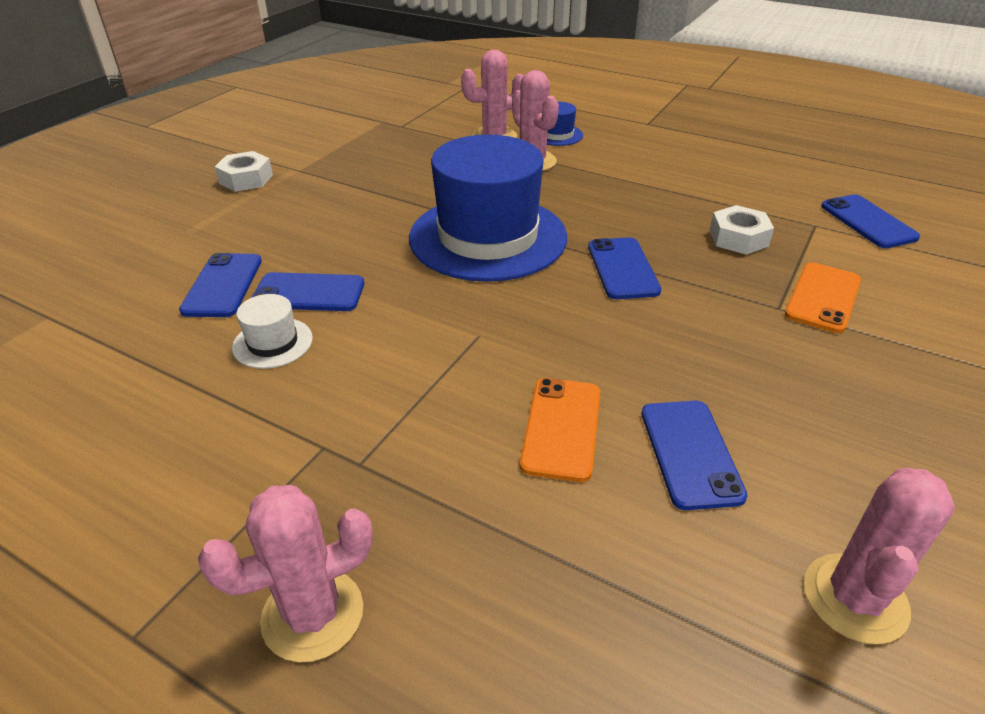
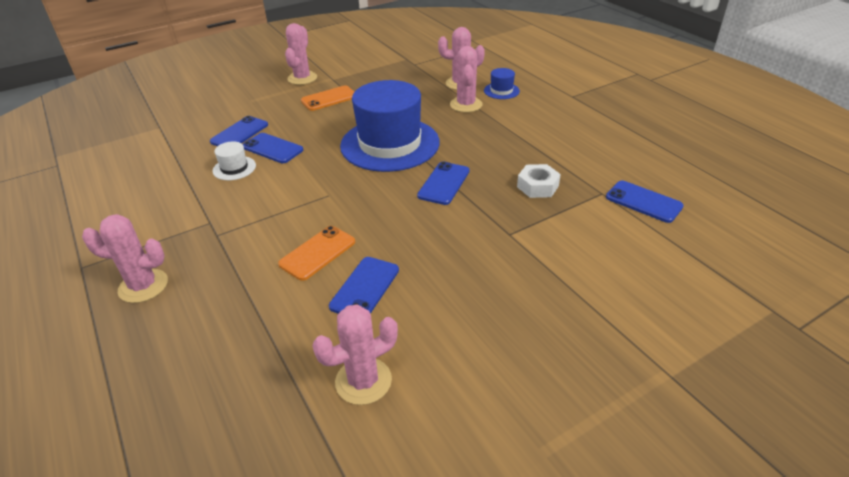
camera: 30 degrees right, 0 degrees up
(246, 179) = (302, 78): white nut -> pink cactus
(823, 297) = (545, 237): orange phone -> orange phone (329, 98)
(868, 222) = (643, 202): blue phone -> blue phone turned 60 degrees counterclockwise

